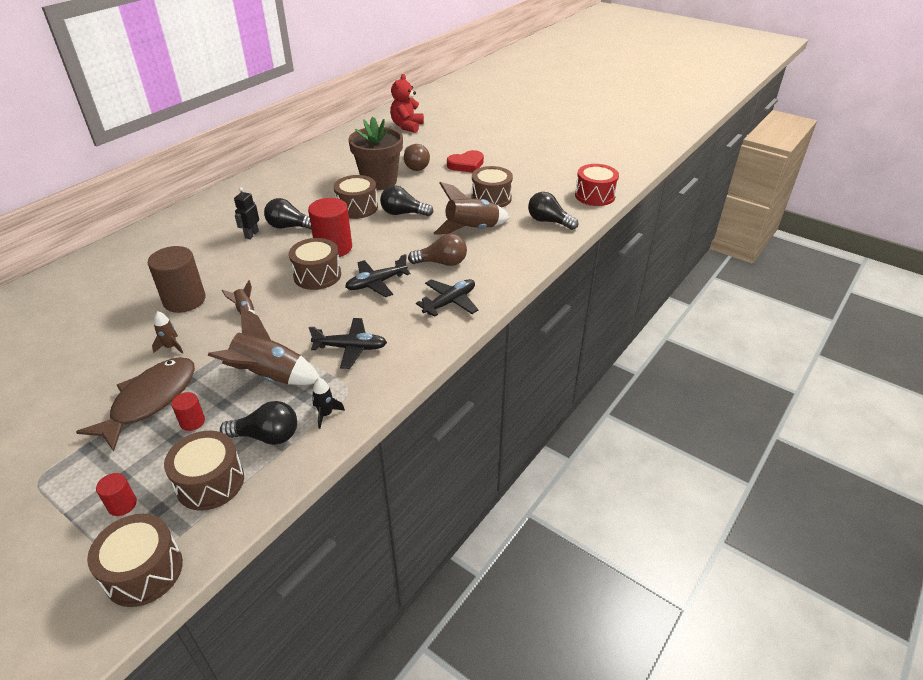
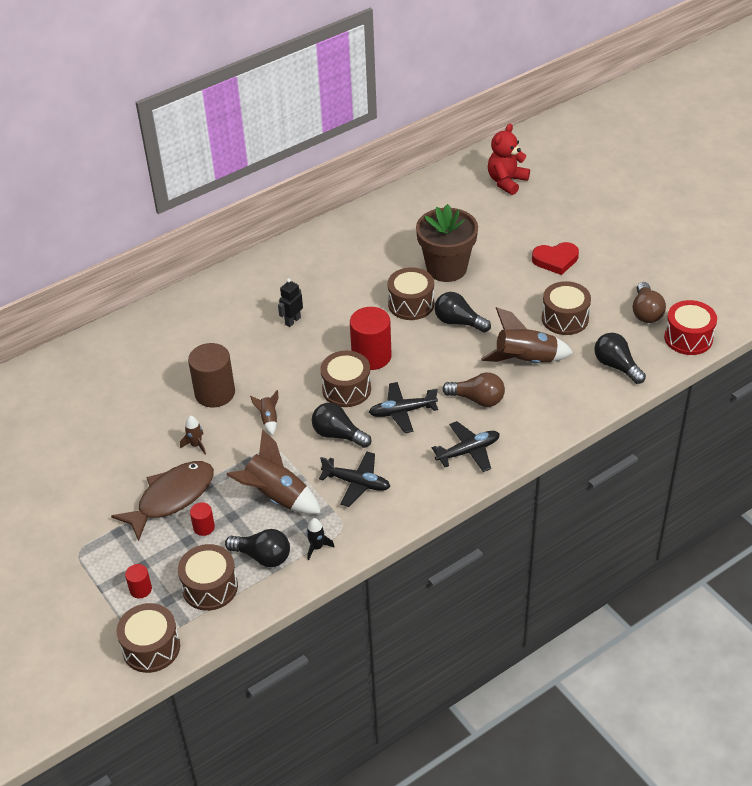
camera: 20 degrees right, 5 degrees up
(289, 227) = (333, 318): black light bulb -> black light bulb (338, 435)
(415, 166) = (495, 251): brown light bulb -> brown light bulb (646, 312)

